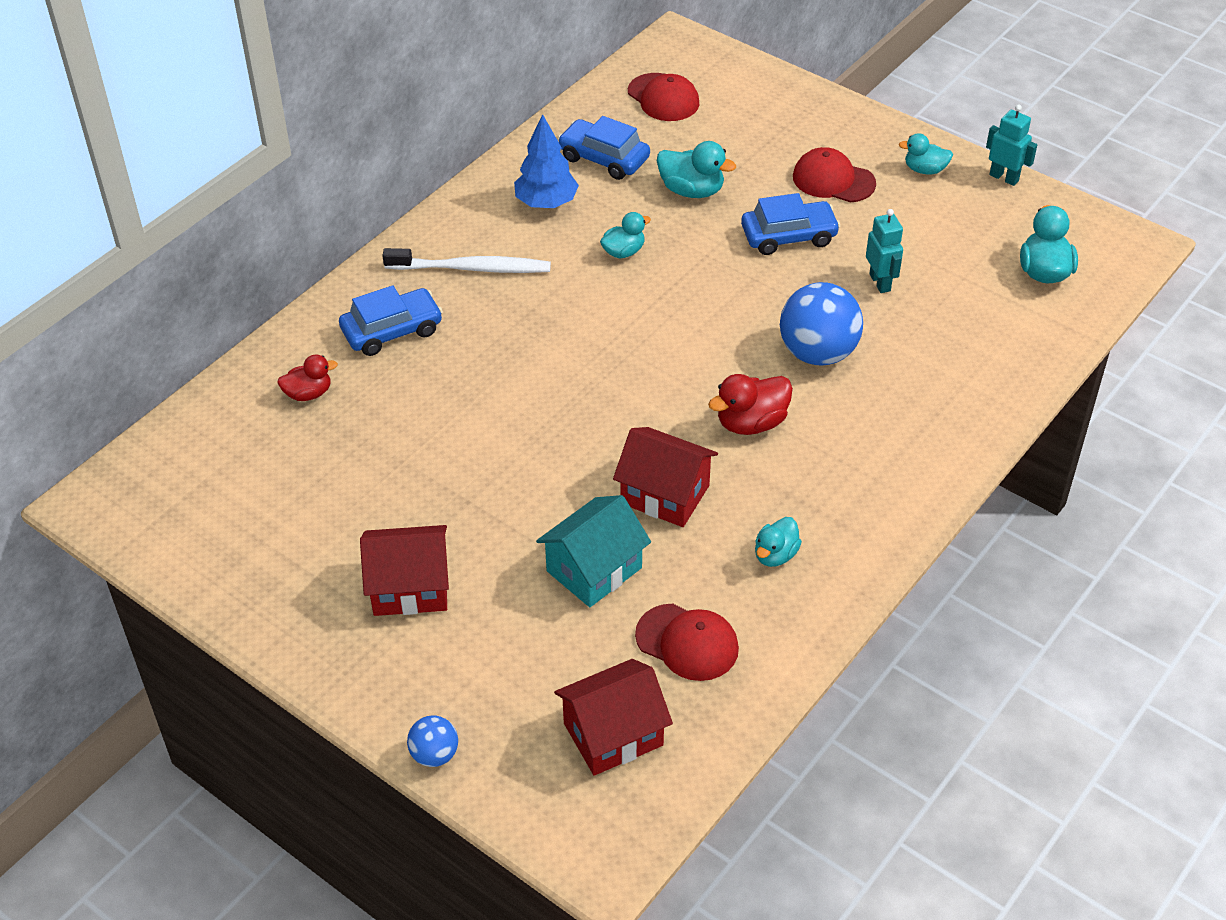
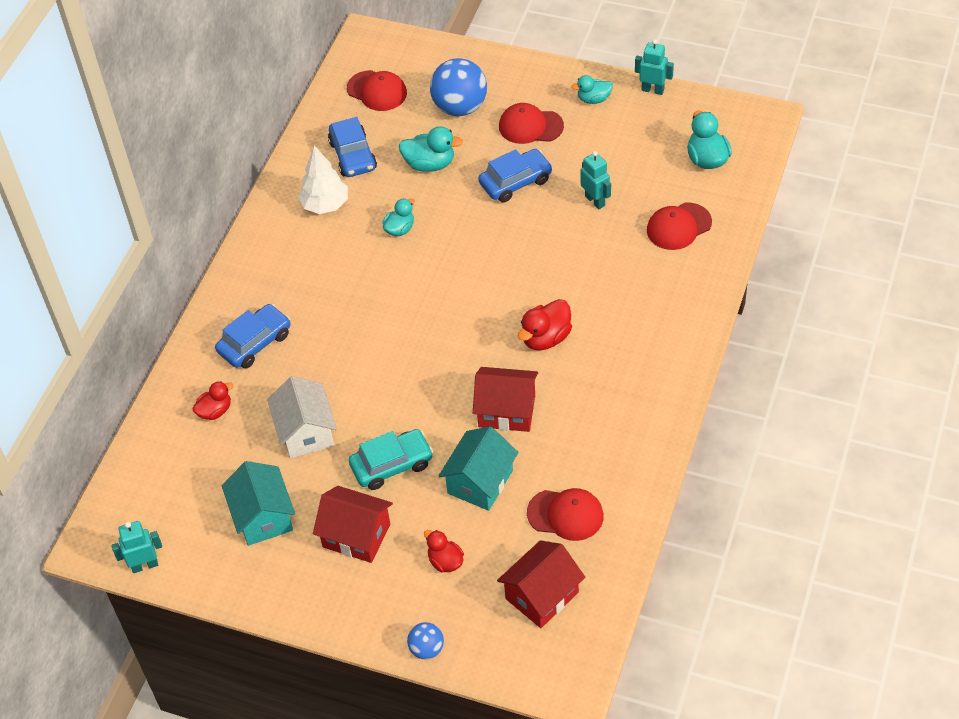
camera: 15 degrees left, 5 degrees up
(139, 545) = (144, 565): none -> turquoise robot
(307, 531) = (263, 517): none -> turquoise house
(405, 448) = (306, 432): none -> white house
(410, 587) = (356, 535): red house -> red house turned 45 degrees clockwise
(472, 268) = (292, 275): white toothbrush -> none
(492, 516) = (392, 465): none -> turquoise car
(507, 653) = (445, 561): none -> red duck
(546, 203) = (325, 205): blue tree -> white tree
(604, 158) = (353, 155): blue car -> blue car turned 120 degrees counterclockwise
(775, 555) = (600, 432): turquoise duck -> none
(818, 353) = (572, 270): blue ball -> blue ball (460, 107)
(976, 339) = (678, 226): none -> red cap

